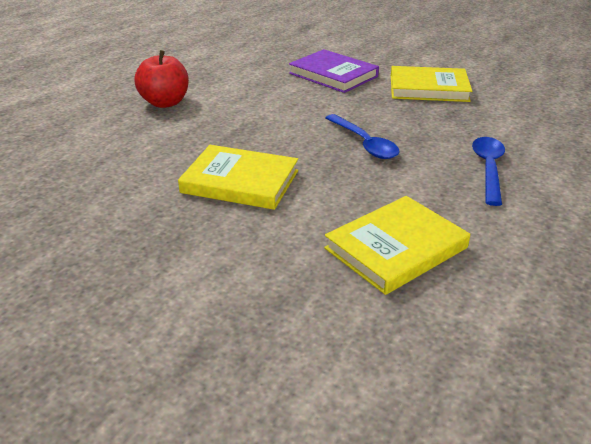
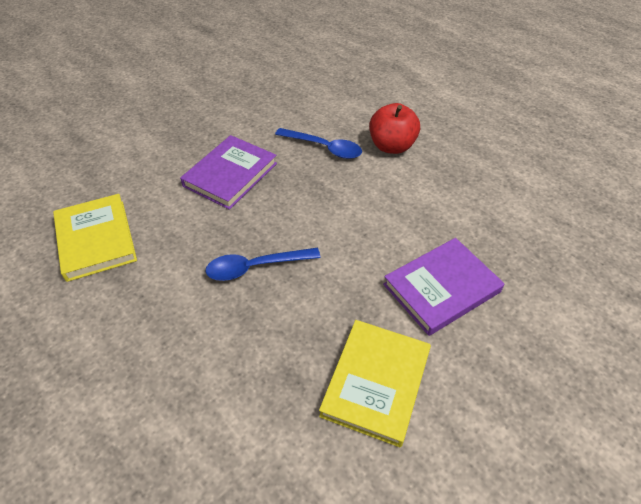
camera: 105 degrees right, 15 degrees up
(240, 181) = (230, 175): yellow book -> purple book
(488, 168) = (158, 354): blue spoon -> blue spoon (324, 148)

